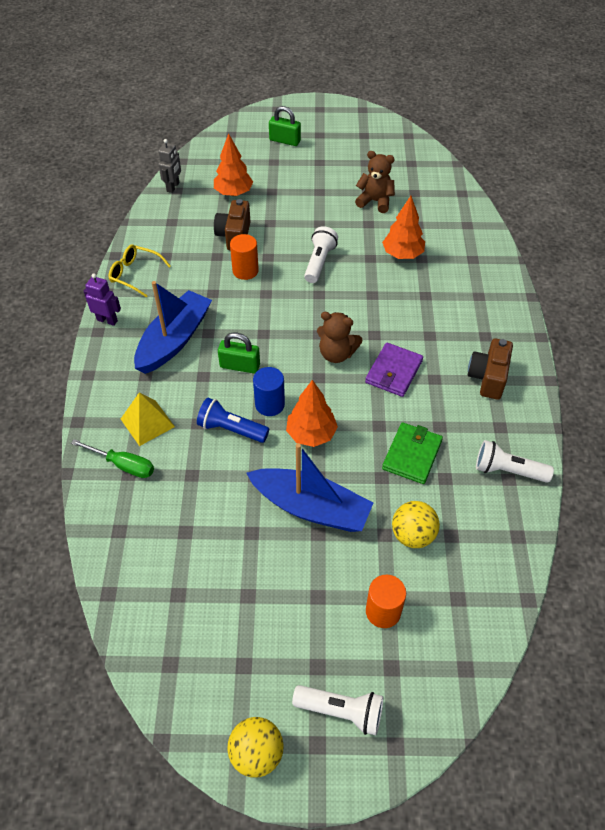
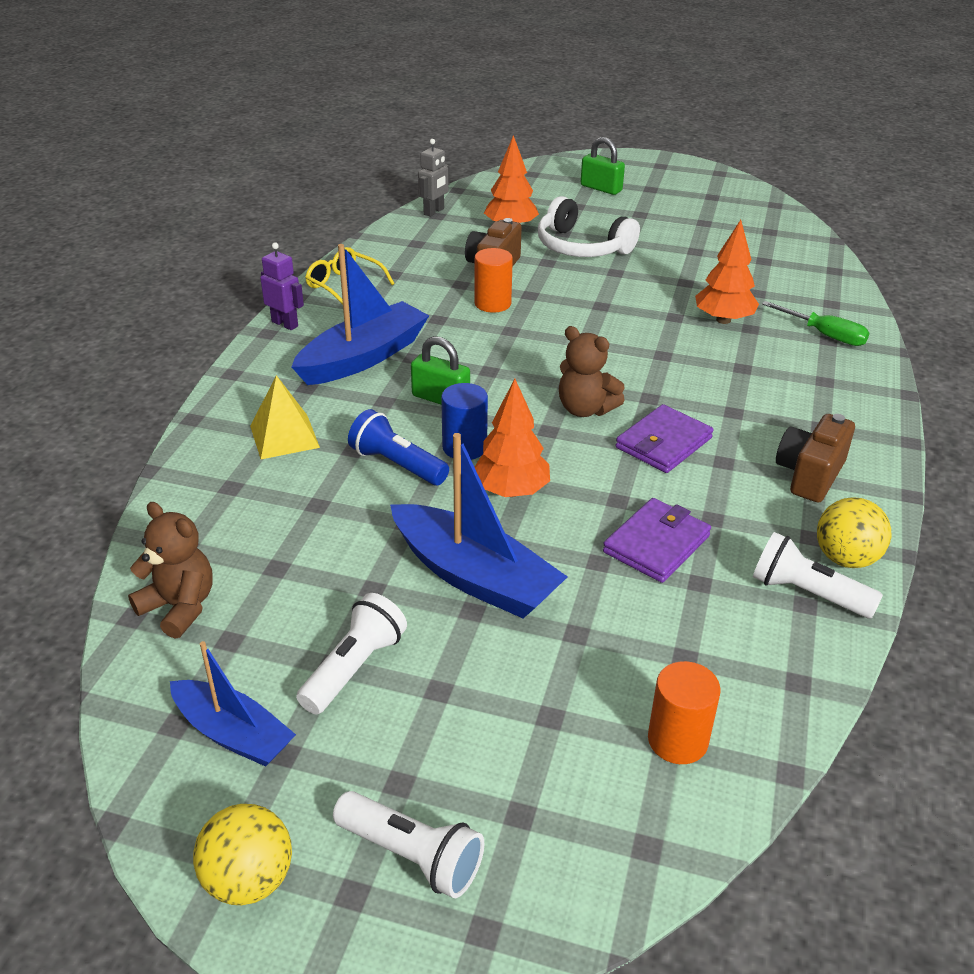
camera: 15 degrees right, 15 degrees down
(123, 465) = (228, 476): green screwdriver -> green screwdriver (824, 335)
(208, 660) = (233, 734): none -> blue boat
(289, 203) = (581, 247): none -> white headphones
(319, 262) = (599, 310): white flashlight -> white flashlight (354, 668)
(375, 201) = (703, 261): brown teddy bear -> brown teddy bear (179, 607)
(383, 611) = (535, 733): orange cylinder -> orange cylinder (677, 740)
(412, 455) = (656, 544): green wallet -> purple wallet
(413, 535) = (621, 643): yellow ball -> yellow ball (845, 558)

